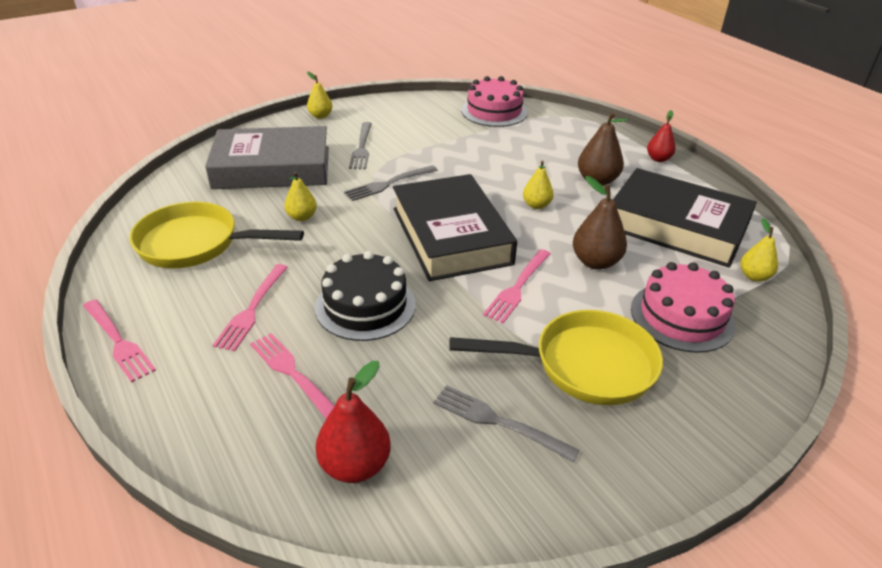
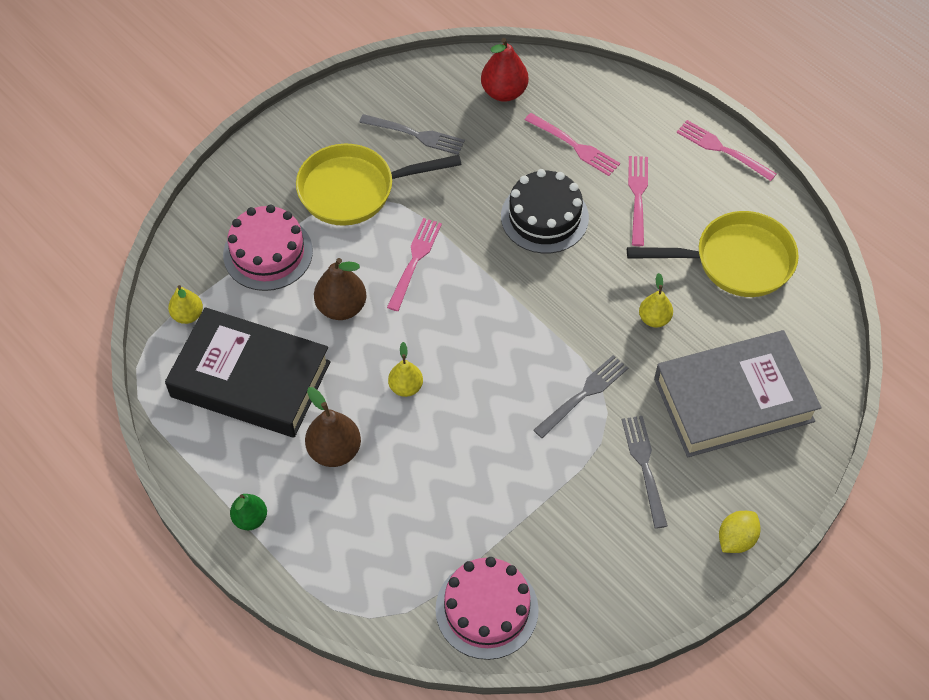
camera: 170 degrees right, 20 degrees up
(320, 116) = (736, 539): yellow pear -> yellow lemon
(451, 235) = (490, 319): black book -> none
(658, 159) = (250, 518): red pear -> green pear

